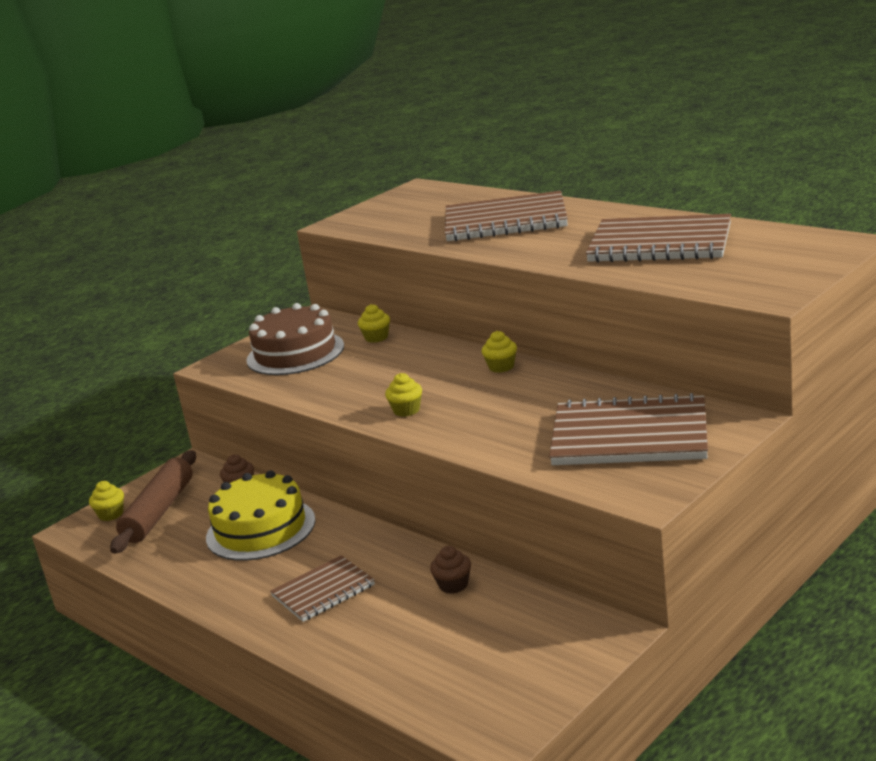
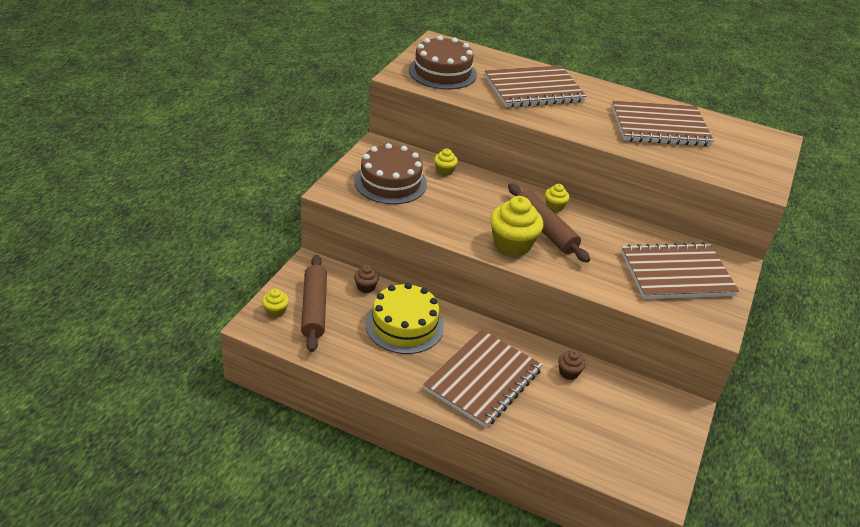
camera: 25 degrees left, 15 degrees up
(323, 591) = (483, 379): brown notebook -> brown notebook, size x1.74
(395, 215) = (442, 72): none -> brown cake
(406, 410) = (512, 244): yellow cupcake -> yellow cupcake, size x2.02
(466, 392) = (545, 229): none -> brown rolling pin

